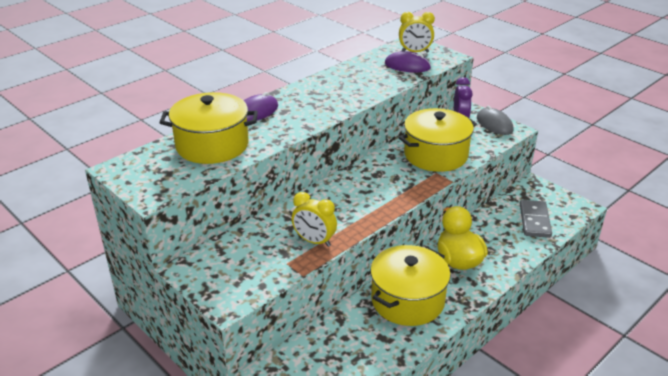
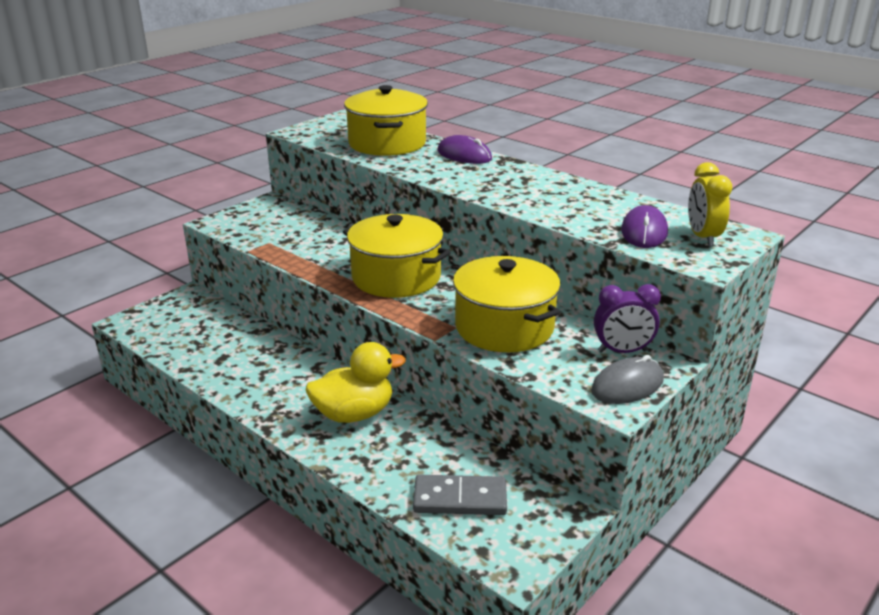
camera: 85 degrees right, 5 degrees down
(314, 241) = (303, 253): yellow clock -> none
(407, 300) = (280, 373): yellow pot -> yellow pot (396, 277)

